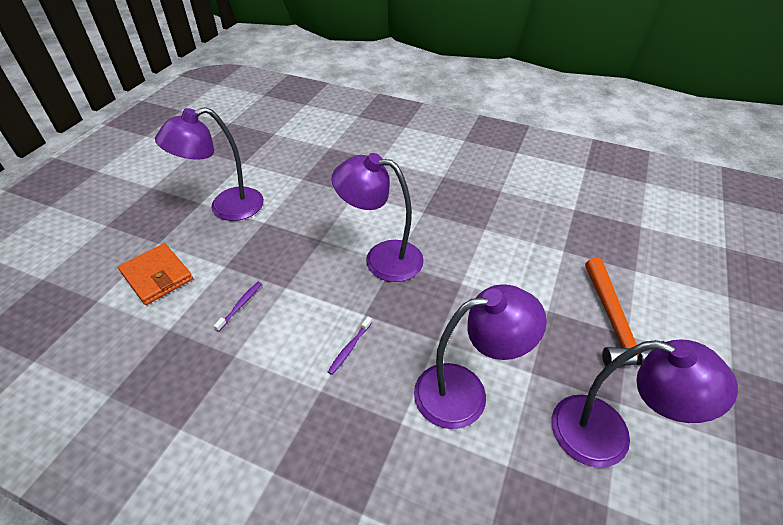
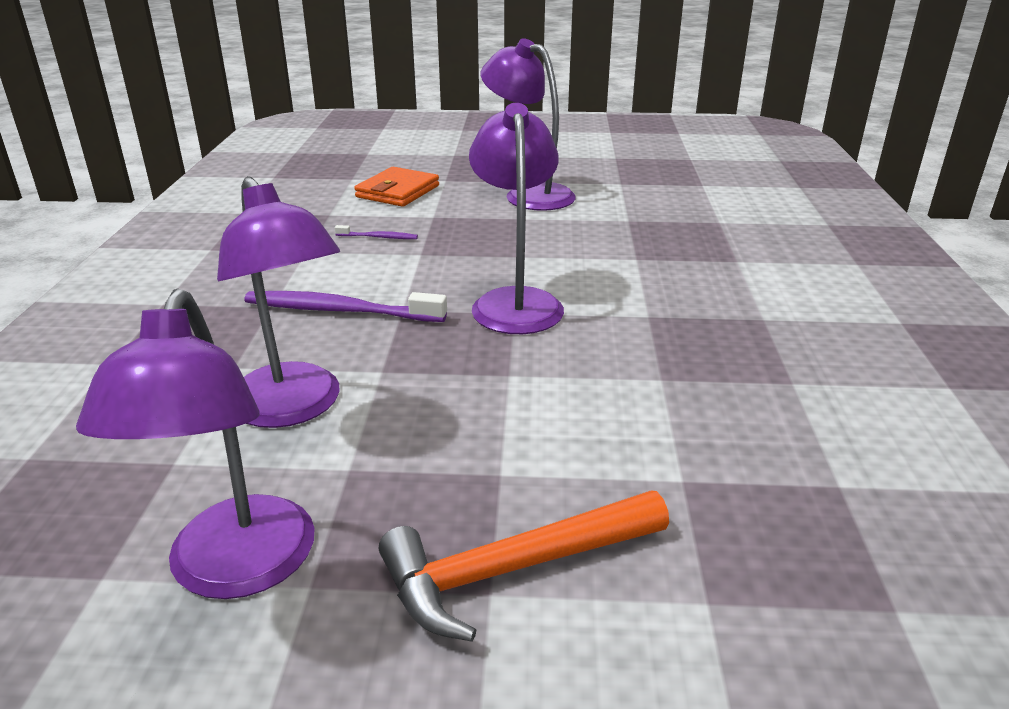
camera: 70 degrees right, 15 degrees down
(350, 348) = (341, 311): purple toothbrush -> purple toothbrush, size x2.09

